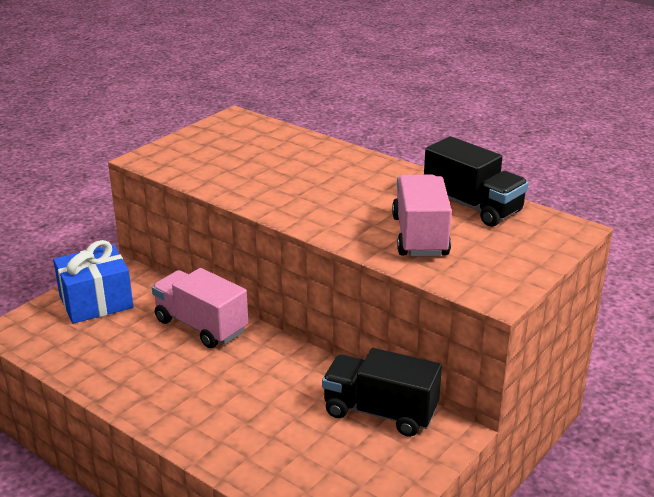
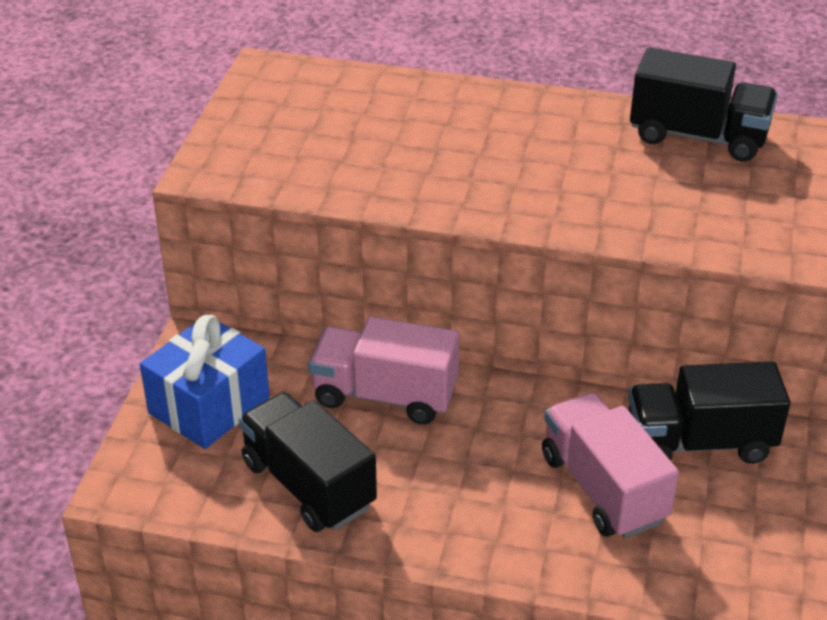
camera: 25 degrees left, 10 degrees up
(112, 359) = (308, 484): none -> black truck
(420, 236) = (676, 199): pink truck -> pink truck (603, 488)

